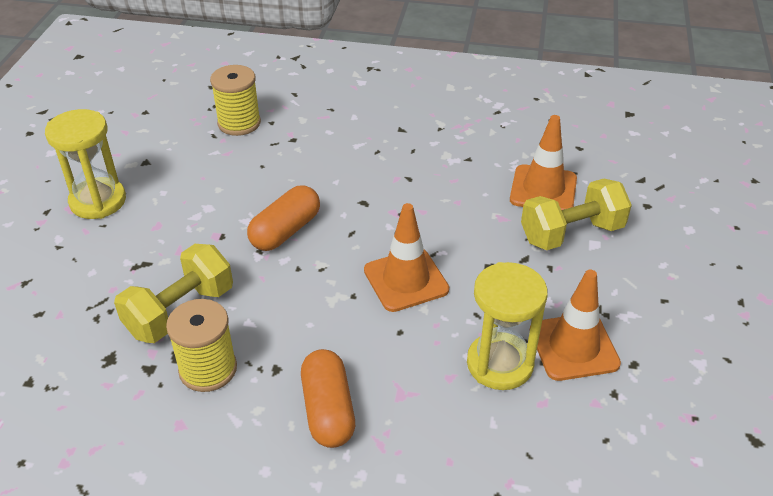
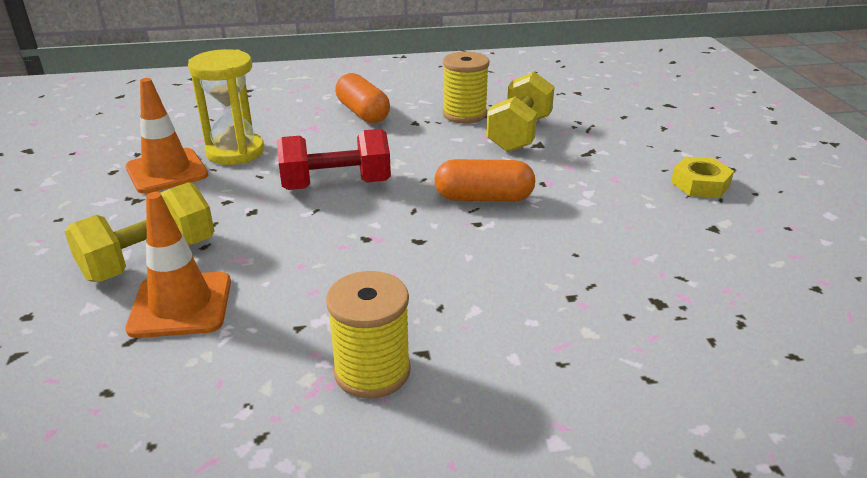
camera: 160 degrees right, 10 degrees down
(98, 201) = (700, 184): yellow hourglass -> yellow nut
(239, 123) = (670, 302): yellow spool -> yellow spool (372, 371)
(285, 231) = (483, 198): orange capsule -> orange capsule turned 75 degrees clockwise
(406, 280) = (336, 185): orange traffic cone -> red dumbbell

